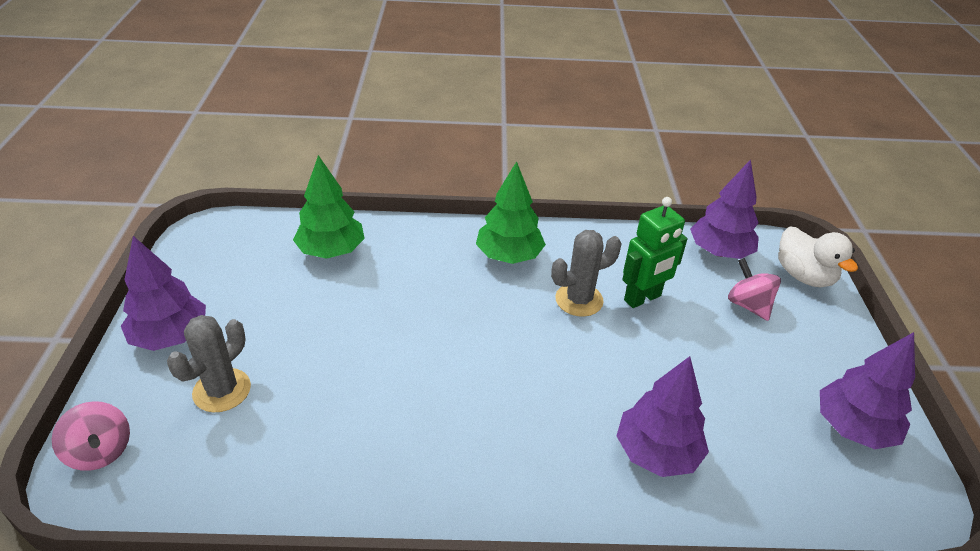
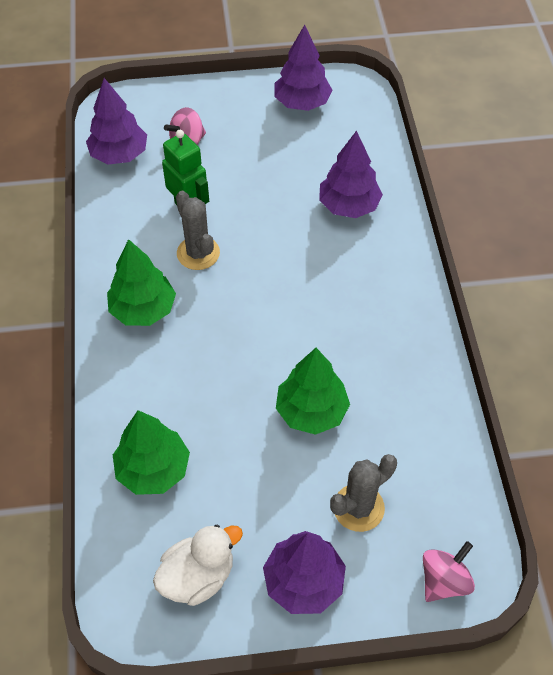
camera: 95 degrees left, 15 degrees up
(222, 390) = (358, 508): grey cactus -> grey cactus turned 60 degrees counterclockwise
(351, 368) = (311, 411): none -> green tree
(803, 276) = (145, 105): white duck -> white duck (198, 576)

